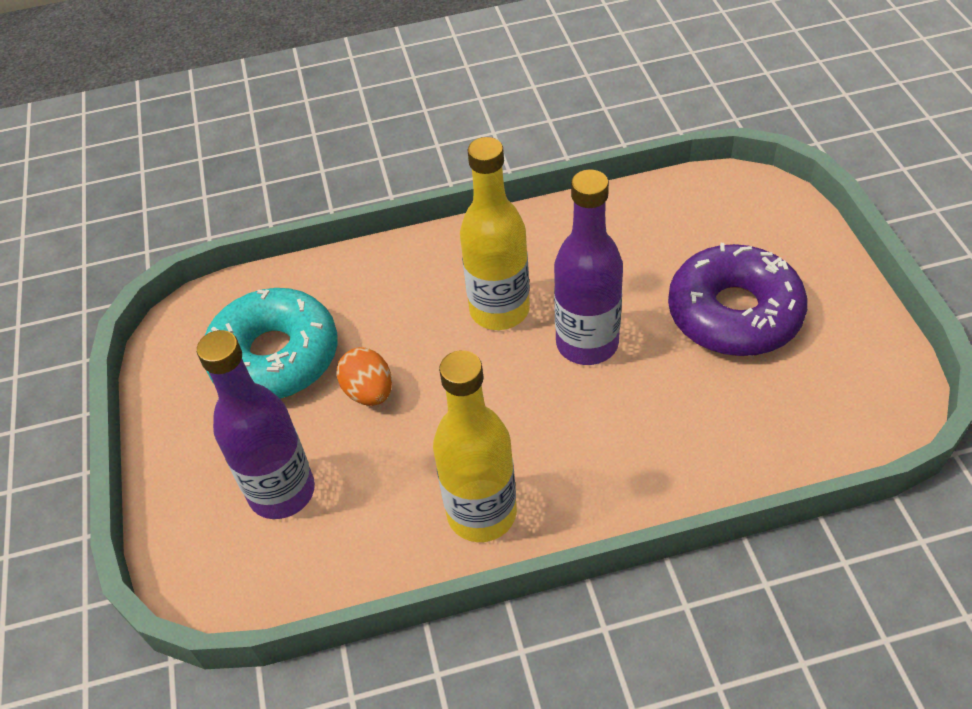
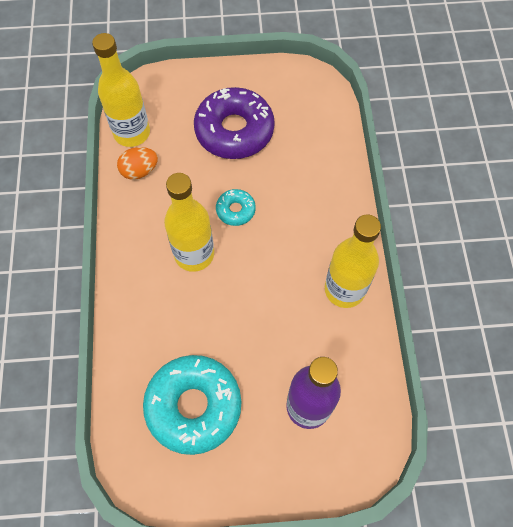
camera: 85 degrees left, 15 degrees up
(369, 392) = (241, 344): orange egg -> orange egg (139, 171)
(587, 343) = (235, 210): purple bottle -> turquoise donut
(679, 199) = (132, 133): none -> yellow bottle

